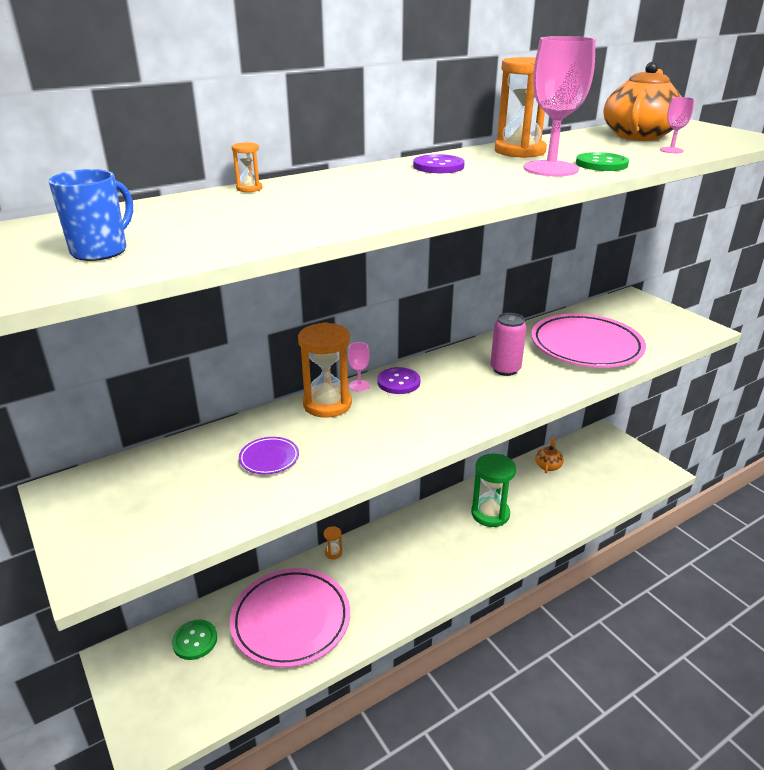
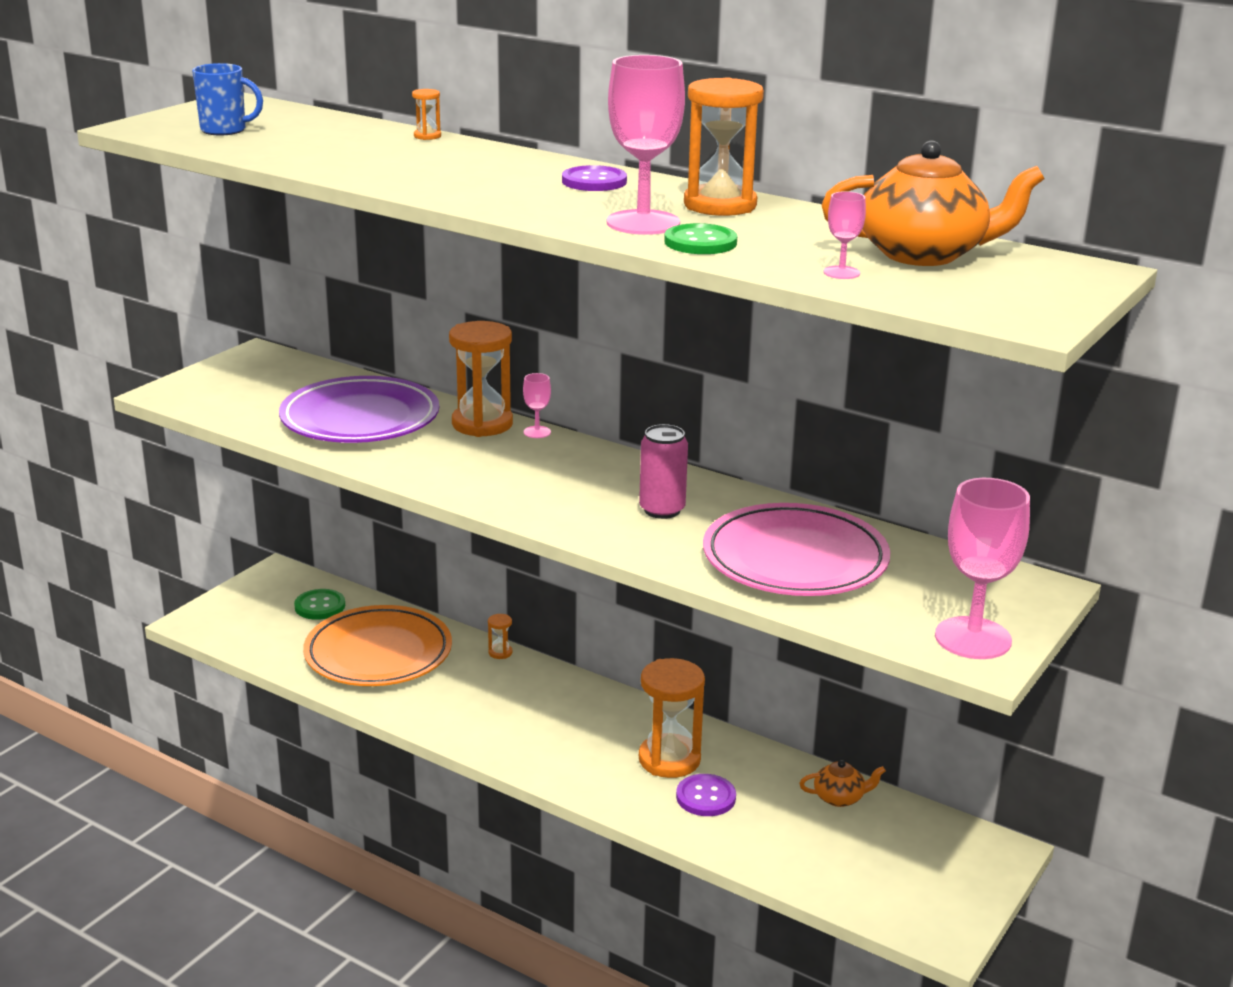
camera: 65 degrees right, 5 degrees down
(269, 458) = (360, 419): purple plate -> purple plate, size x2.38
(291, 620) = (378, 654): pink plate -> orange plate
(398, 382) = (565, 451): purple button -> purple button (706, 797)
(490, 514) = (669, 759): green hourglass -> orange hourglass
(682, 325) = (973, 638): none -> pink goblet

